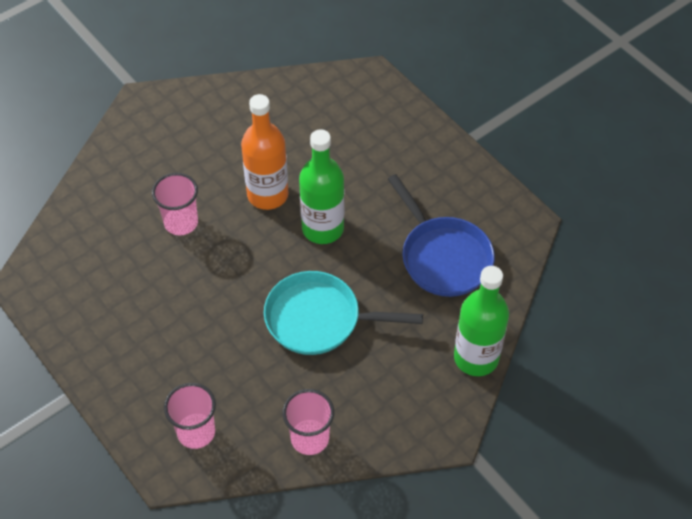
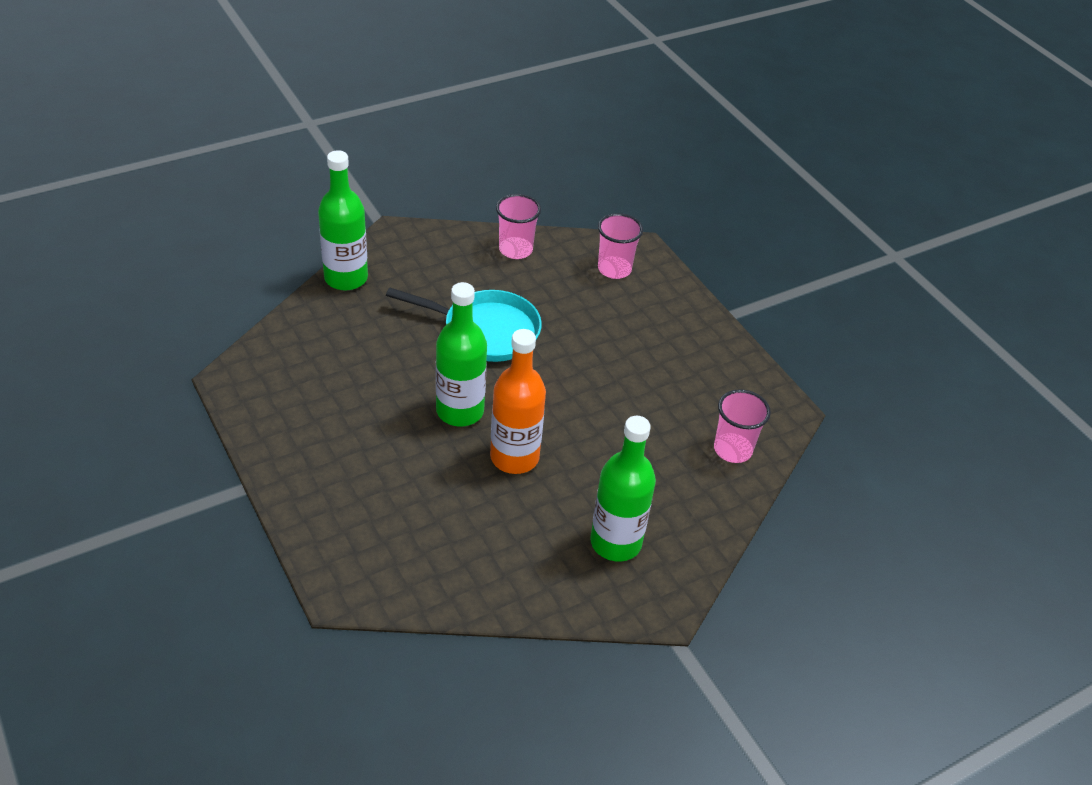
camera: 175 degrees left, 10 degrees down
(179, 140) = (615, 542): none -> green bottle
(181, 222) = (618, 443): pink cup -> pink cup (732, 449)
(443, 257) = (339, 362): blue pan -> none

